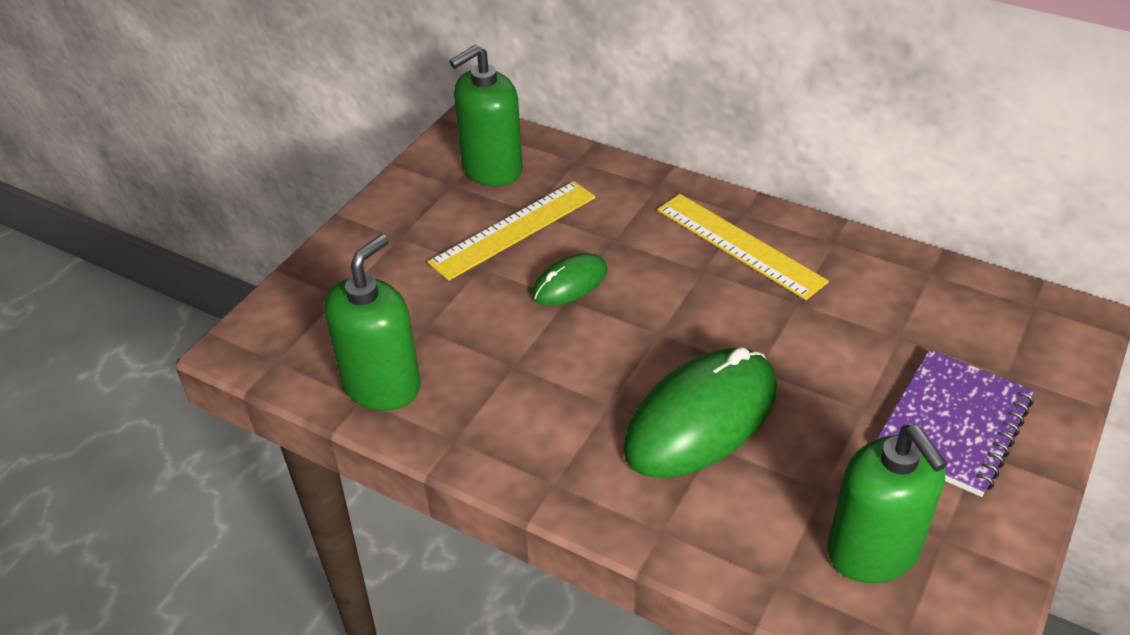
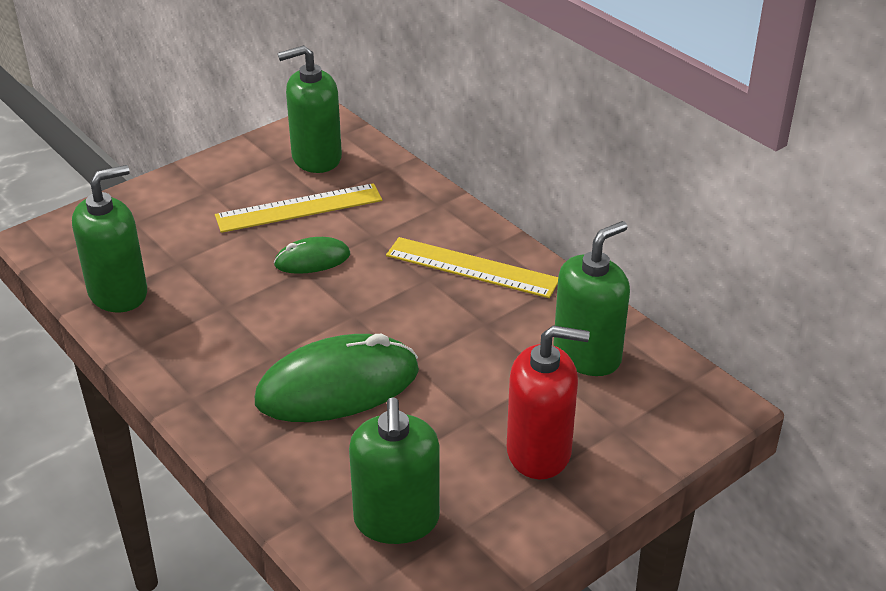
camera: 20 degrees right, 5 degrees down
(739, 245) = (471, 268): yellow ruler -> yellow ruler turned 45 degrees counterclockwise
(919, 305) = (587, 355): none -> green soap dispenser
(953, 425) = (539, 452): purple notebook -> red soap dispenser

